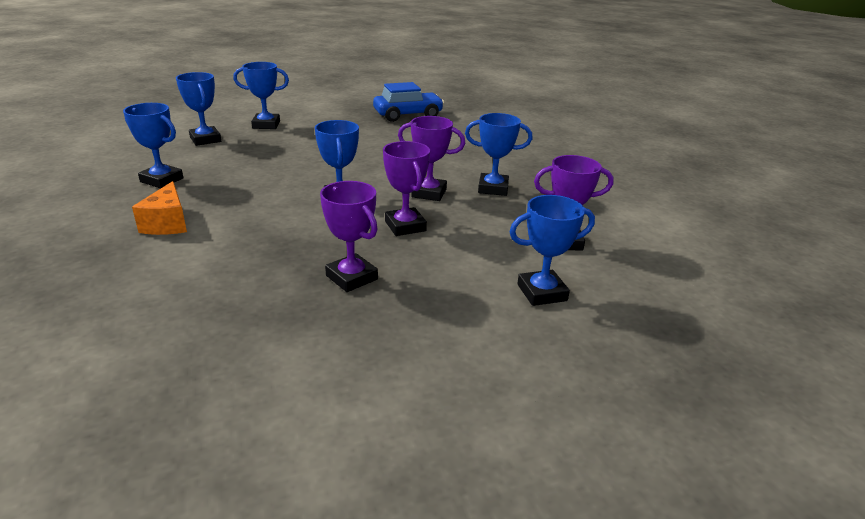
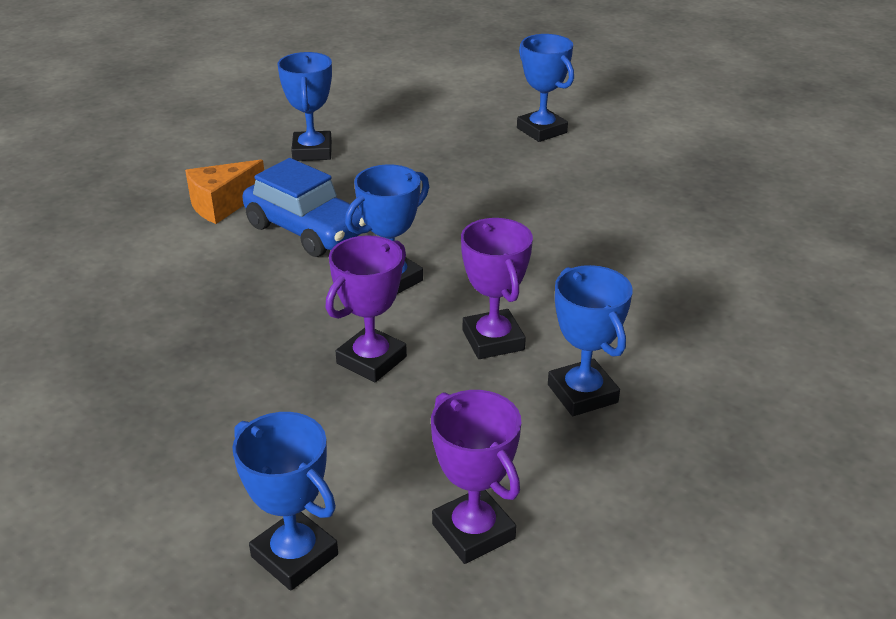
camera: 60 degrees right, 5 degrees up
(205, 139) = (443, 120): blue trophy -> none
(351, 277) = (207, 373): purple trophy -> none
(408, 115) = (753, 208): blue car -> blue car (306, 230)

